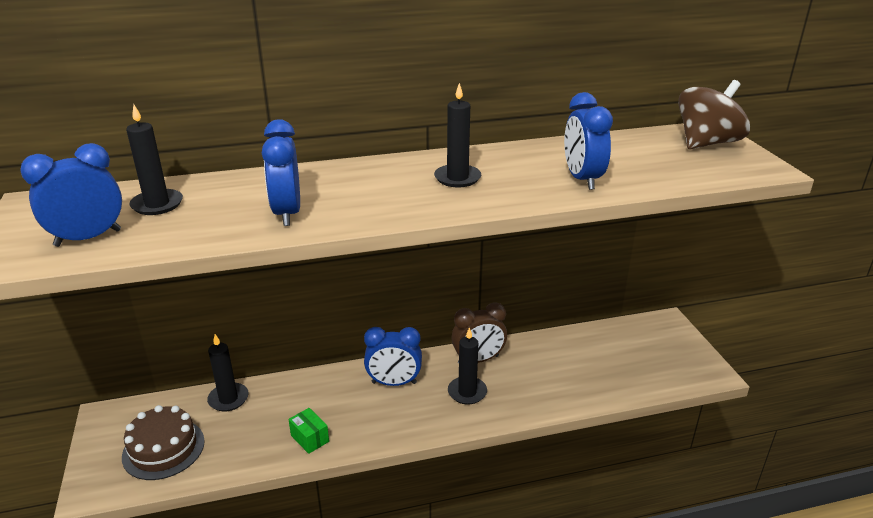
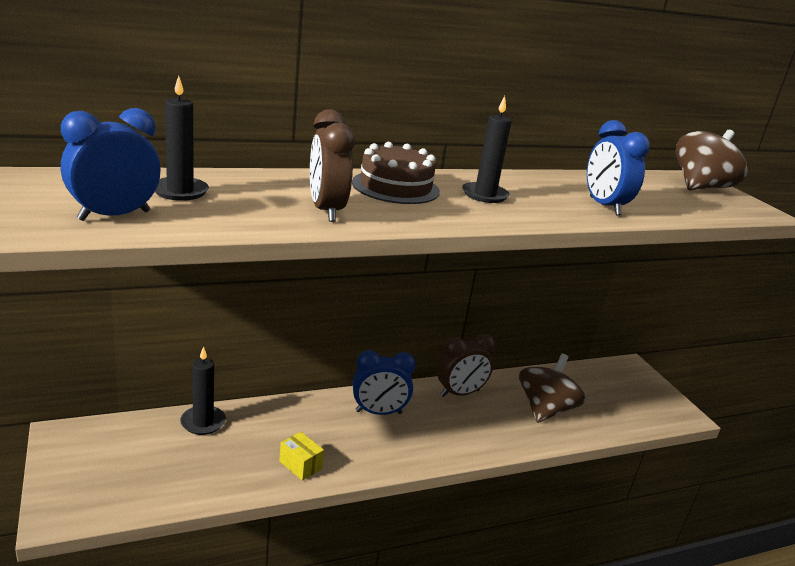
camera: 10 degrees left, 5 degrees down
(163, 449) = (137, 472): brown cake -> brown cake (395, 187)
(287, 213) = (326, 210): blue clock -> brown clock
(310, 438) = (300, 465): green box -> yellow box
(467, 392) = (455, 424): black candle -> none
(562, 373) = (545, 409): none -> brown spinning top

